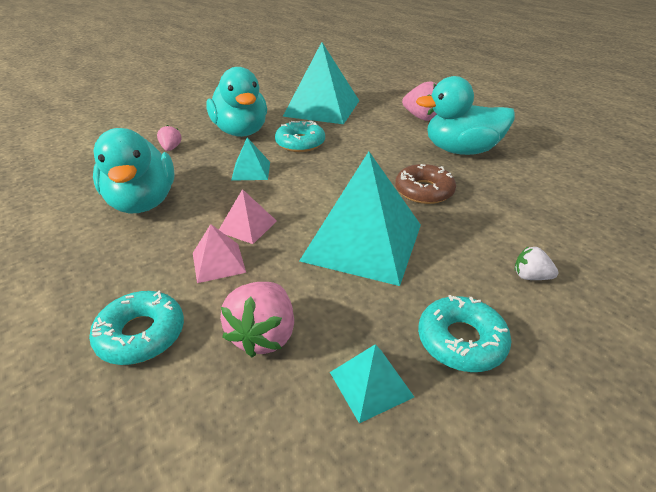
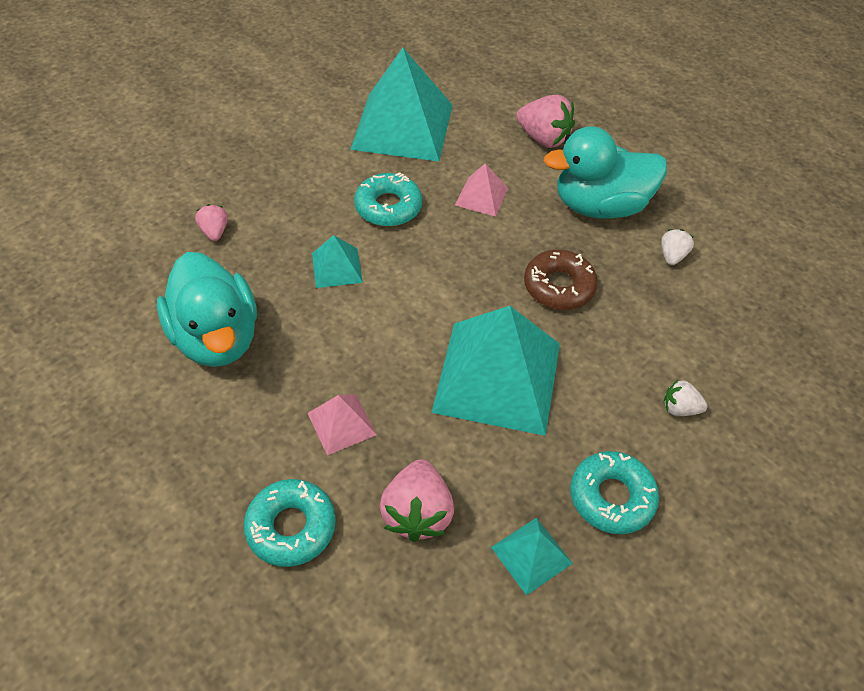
camera: 10 degrees left, 15 degrees up
(241, 131) = (301, 188): turquoise duck -> none
(247, 226) = (359, 365): pink pyramid -> pink pyramid (481, 196)
(520, 179) = (672, 256): none -> white strawberry

